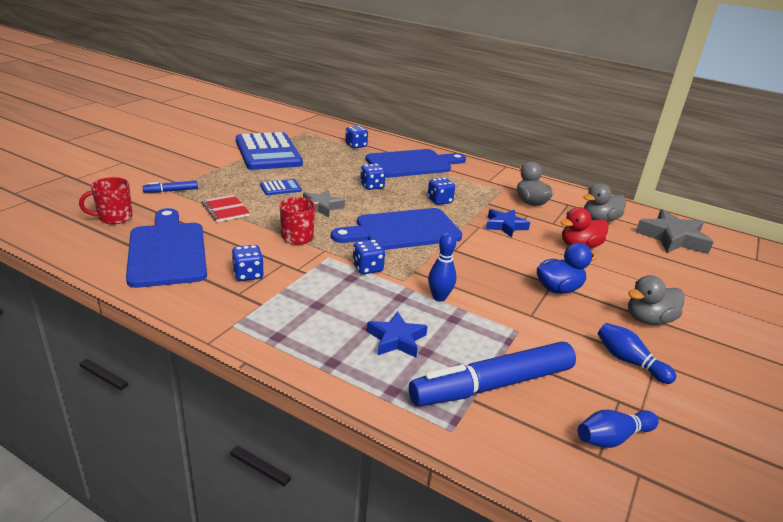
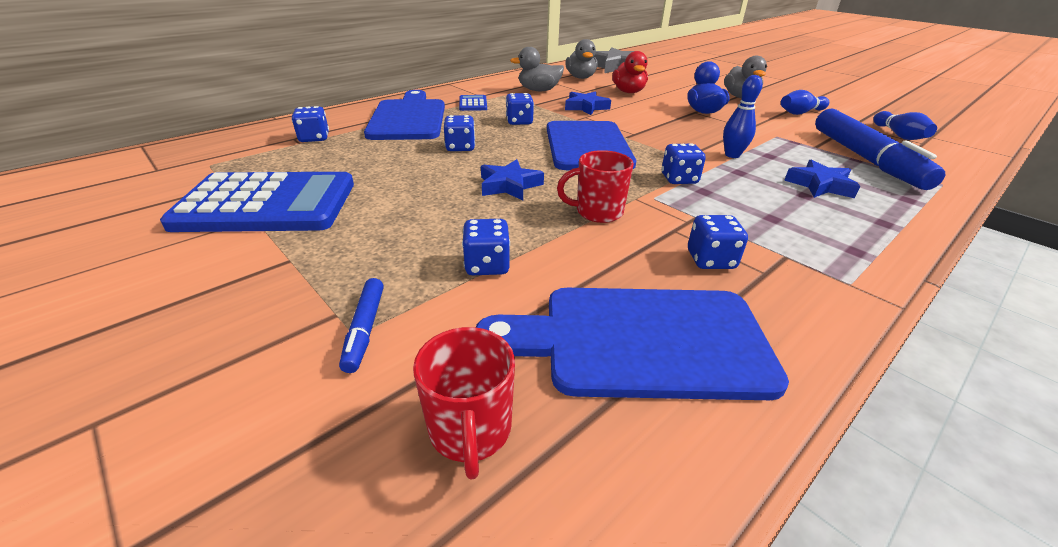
camera: 70 degrees left, 5 degrees up
(225, 209) = (487, 265): red notebook -> blue dice
(280, 188) = (427, 208): blue calculator -> blue calculator (473, 104)
(321, 207) = (509, 185): grey star -> blue star

